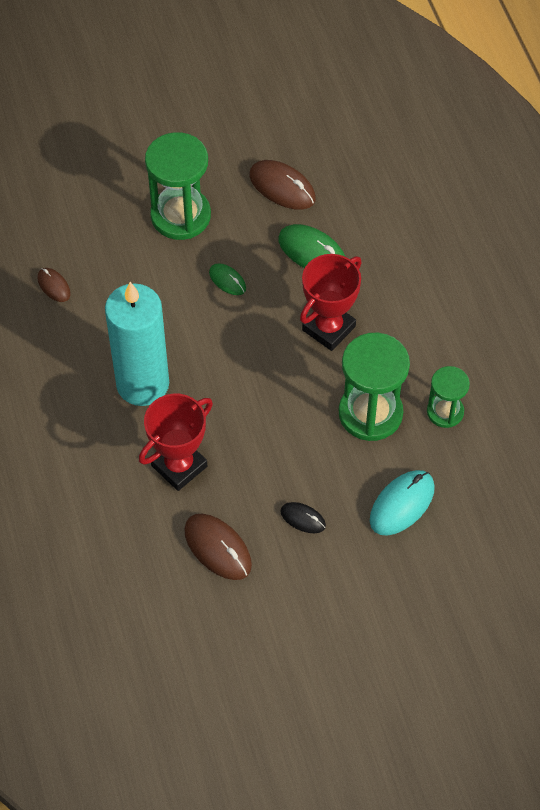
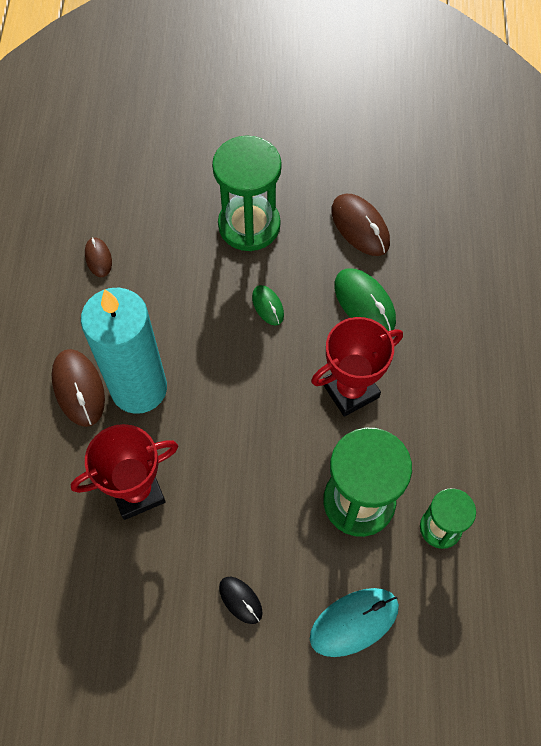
camera: 20 degrees right, 5 degrees up
(218, 548) = (137, 602): brown mouse -> brown mouse (78, 389)

